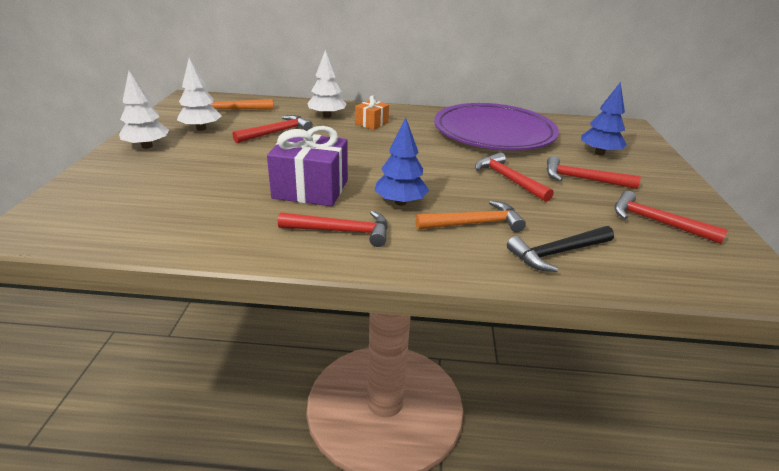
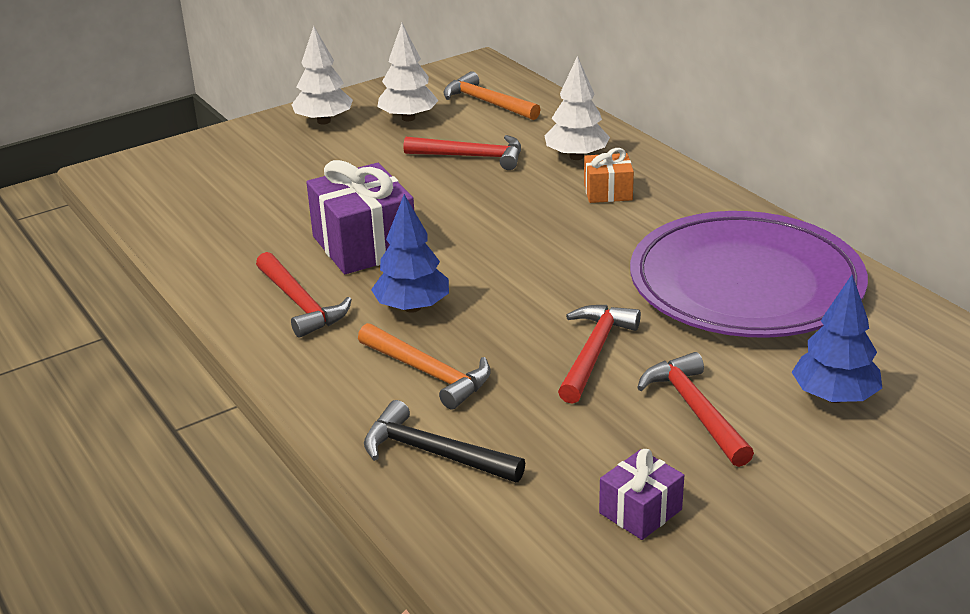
camera: 55 degrees right, 0 degrees up
(656, 222) = (640, 511): red hammer -> purple gift

